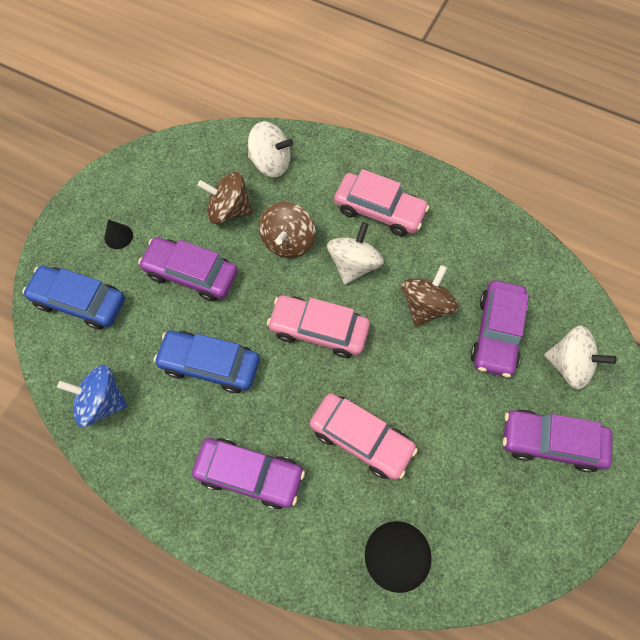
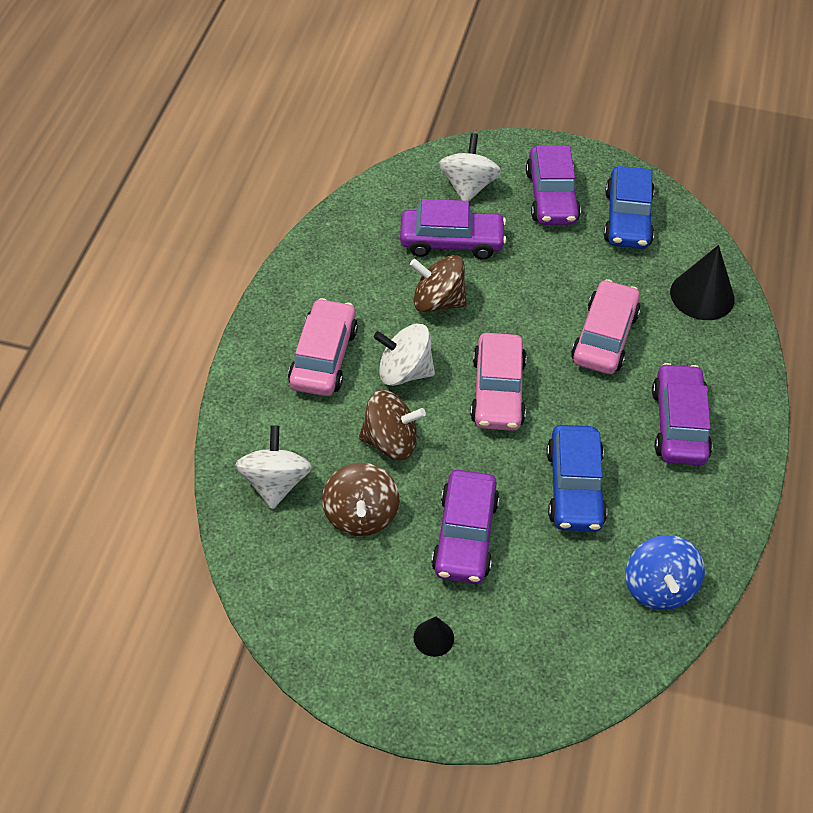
camera: 105 degrees left, 15 degrees down
(80, 301) = (542, 655): blue car -> blue car (627, 218)

